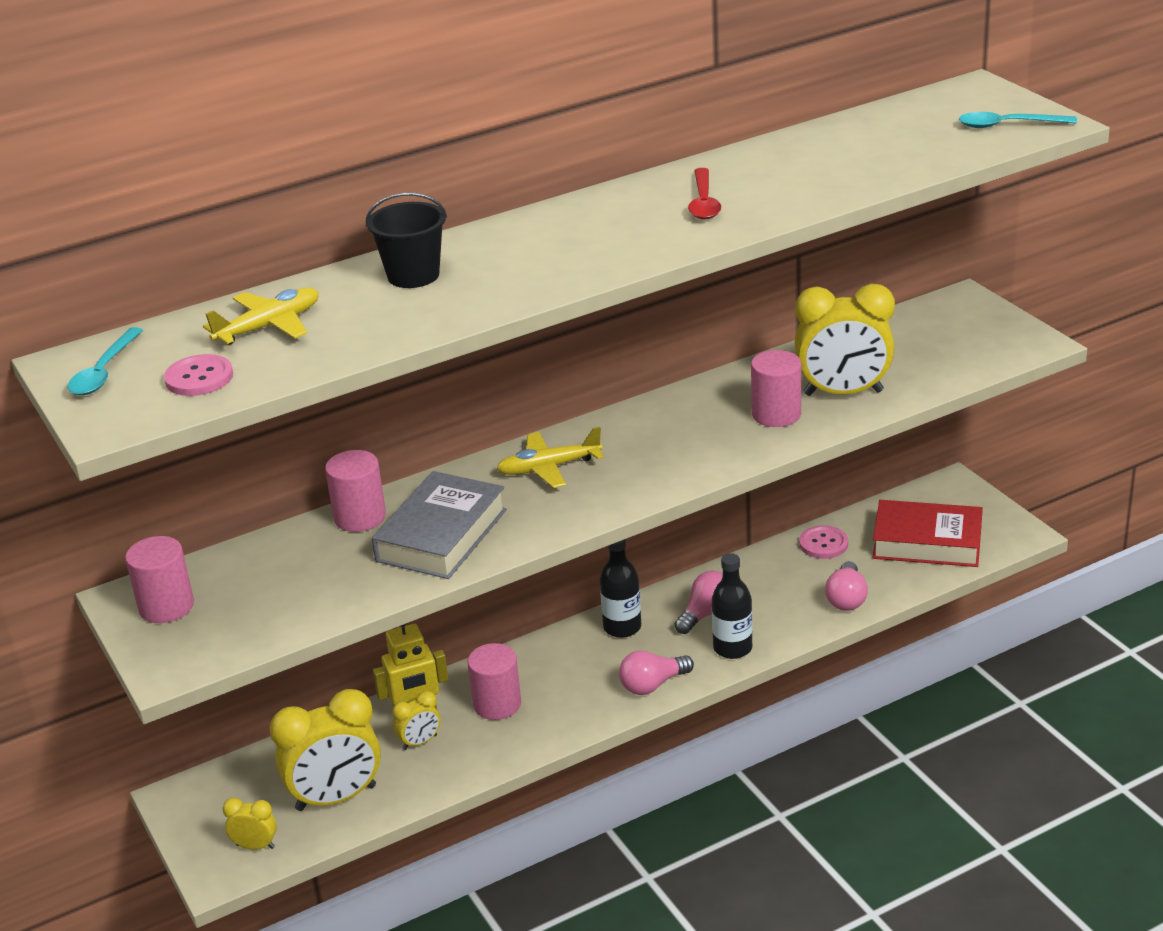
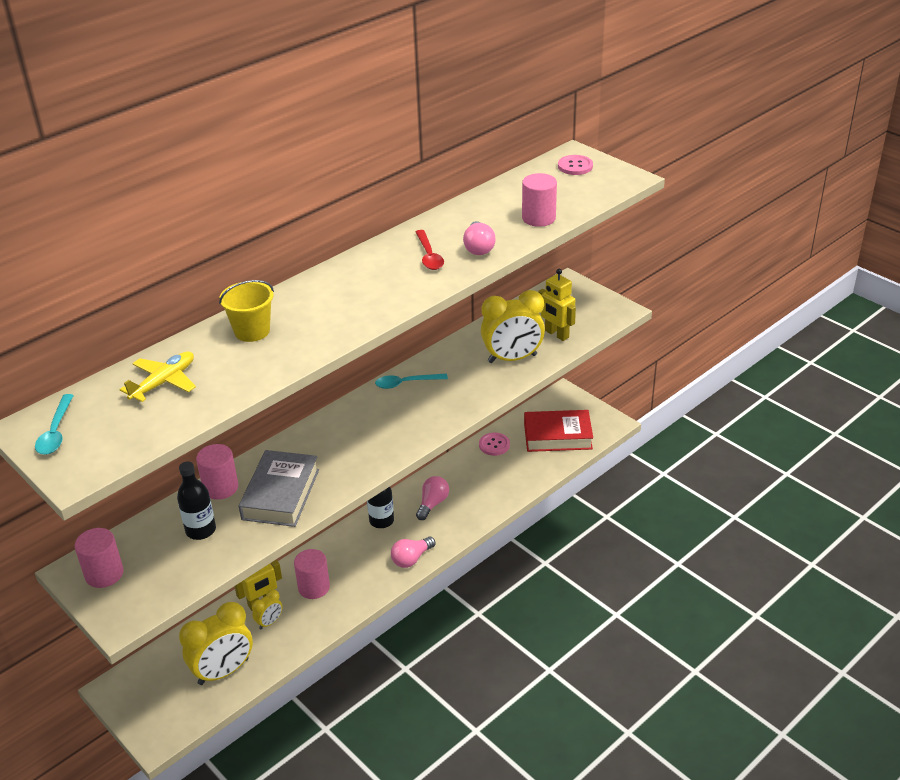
camera: 15 degrees left, 5 degrees up
(199, 378) = (127, 429): pink button -> pink button (575, 166)
(255, 846) = (177, 715): yellow clock -> none
(413, 275) = (252, 331): black bucket -> yellow bucket
(548, 468) = (338, 435): yellow plane -> none
(732, 648) = (455, 526): black bottle -> black bottle (201, 530)
(776, 414) = (474, 378): pink cylinder -> pink cylinder (538, 218)
(846, 599) = (518, 481): pink light bulb -> pink light bulb (478, 248)
(923, 366) = (556, 334): none -> yellow robot
(1008, 125) = (603, 181): turquoise spoon -> turquoise spoon (406, 383)

